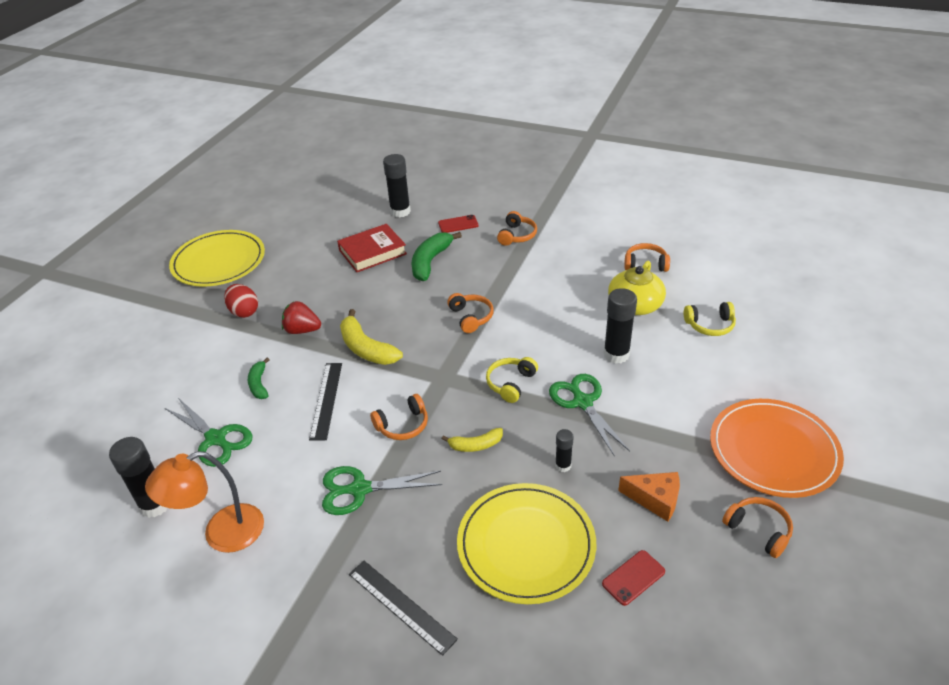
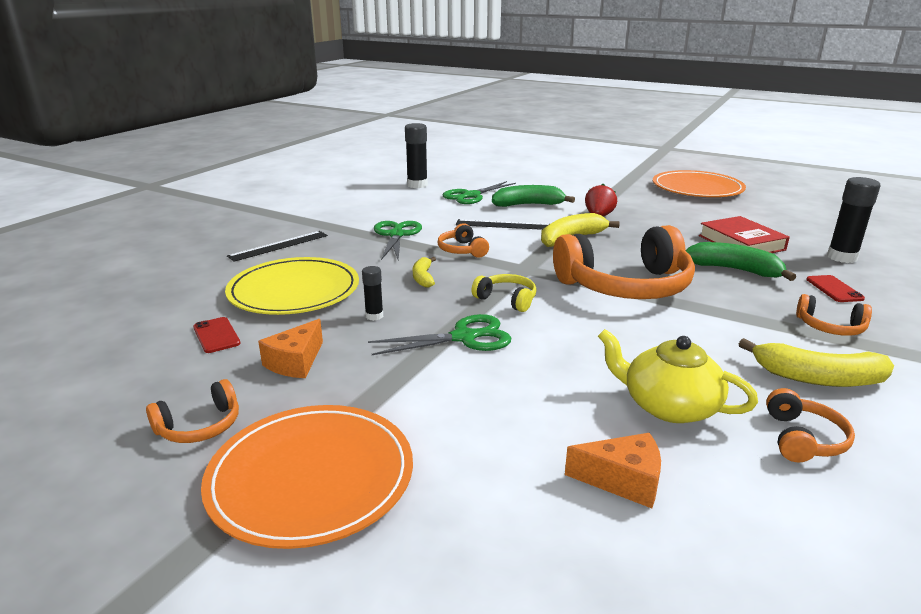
camera: 95 degrees right, 15 degrees down
(219, 262) = (697, 188): yellow plate -> orange plate
(222, 533) = (382, 200): orange lamp -> none
(244, 312) = (624, 198): red egg -> none
(259, 384) = (528, 205): green banana -> green banana, size x1.71
(471, 317) = (626, 286): orange headphones -> orange headphones, size x2.24
(582, 250) = (818, 378): none -> yellow banana
(616, 354) = (550, 372): black glue stick -> none
(710, 325) = (623, 480): yellow headphones -> orange cheese

